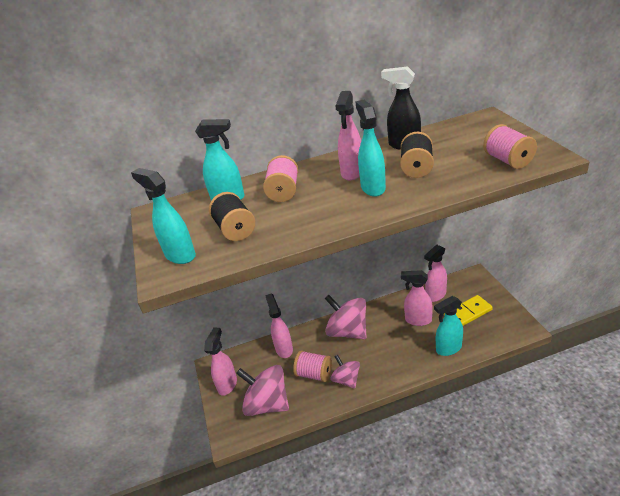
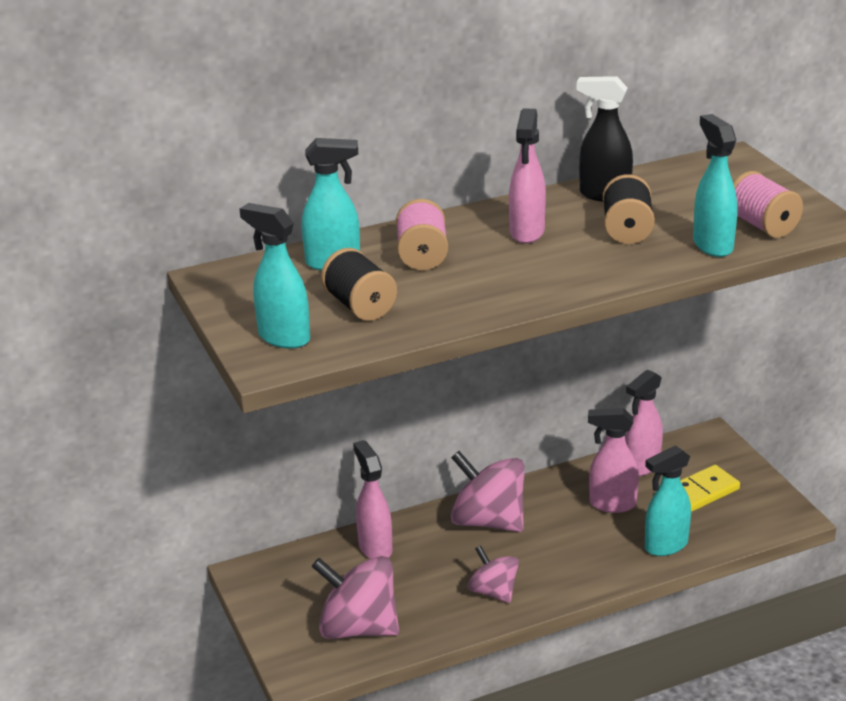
camera: 10 degrees left, 5 degrees down
(227, 384) = (280, 601): pink spray bottle -> none
(314, 374) = (436, 584): pink spool -> none
(372, 188) = (562, 255): turquoise spray bottle -> turquoise spray bottle (712, 245)

